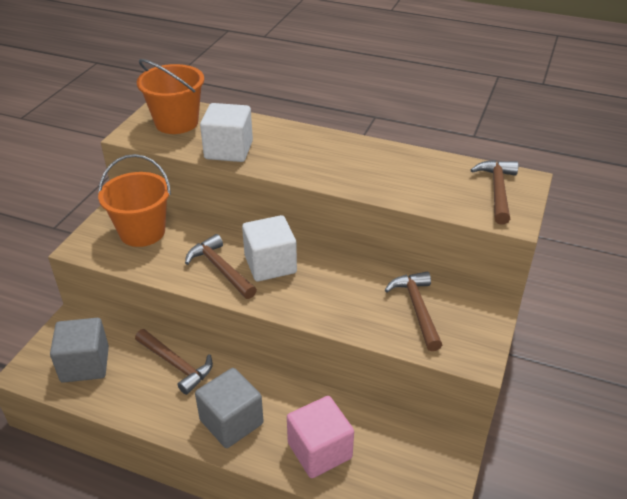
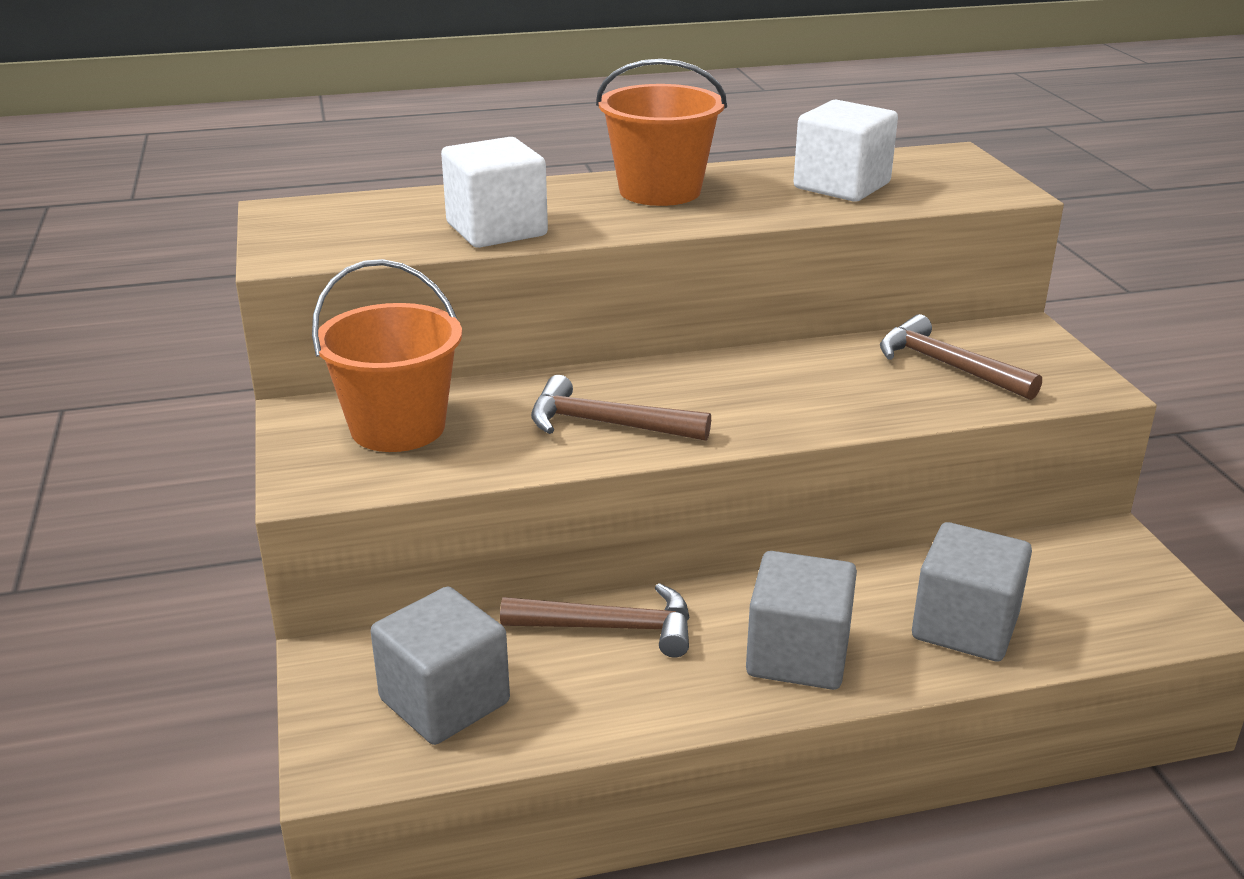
camera: 35 degrees left, 10 degrees down
(176, 122) = (346, 223): orange bucket -> orange bucket (660, 191)
(270, 264) = (676, 392): white cube -> white cube (841, 186)
(319, 450) = (965, 626): pink cube -> grey cube
(497, 191) = (940, 171): brown hammer -> none

